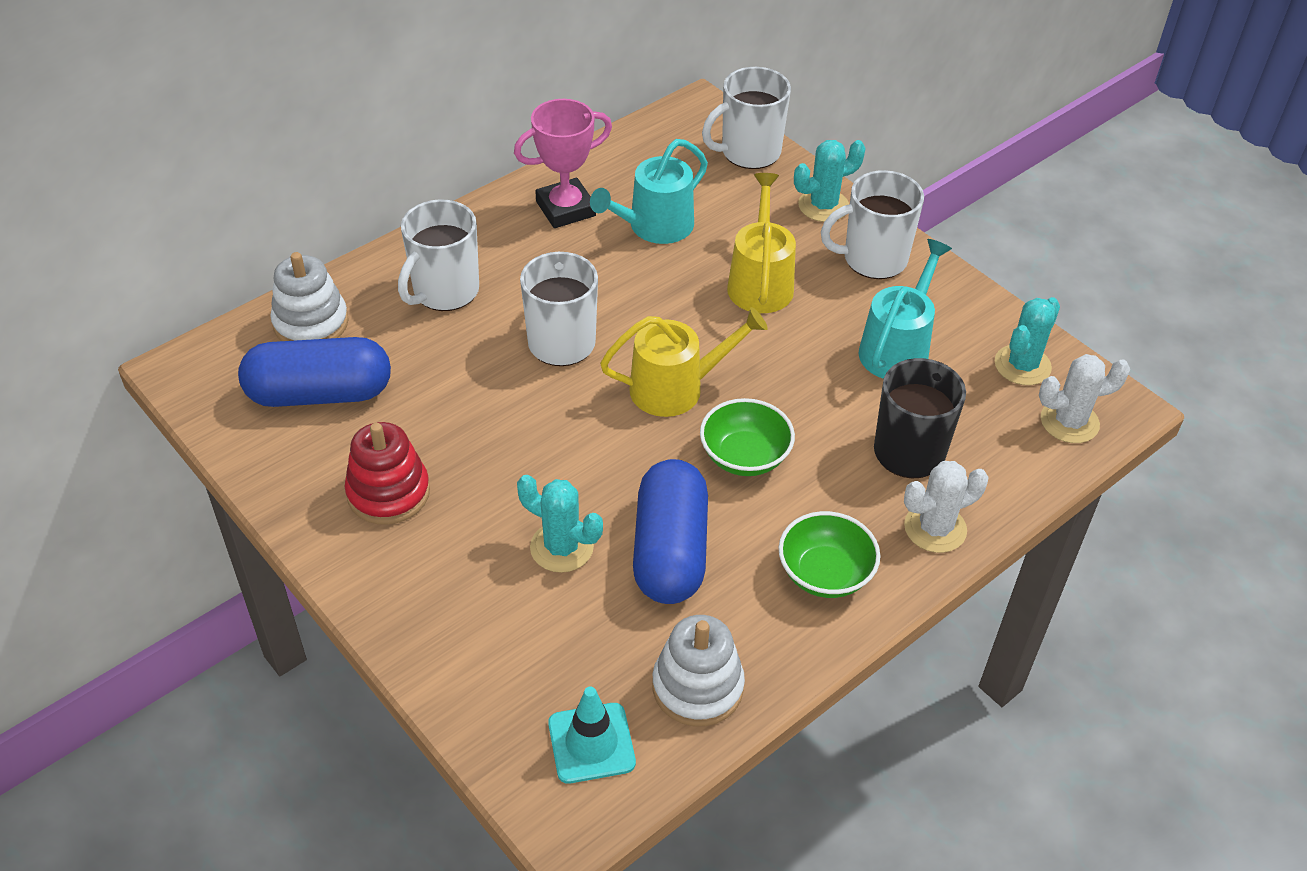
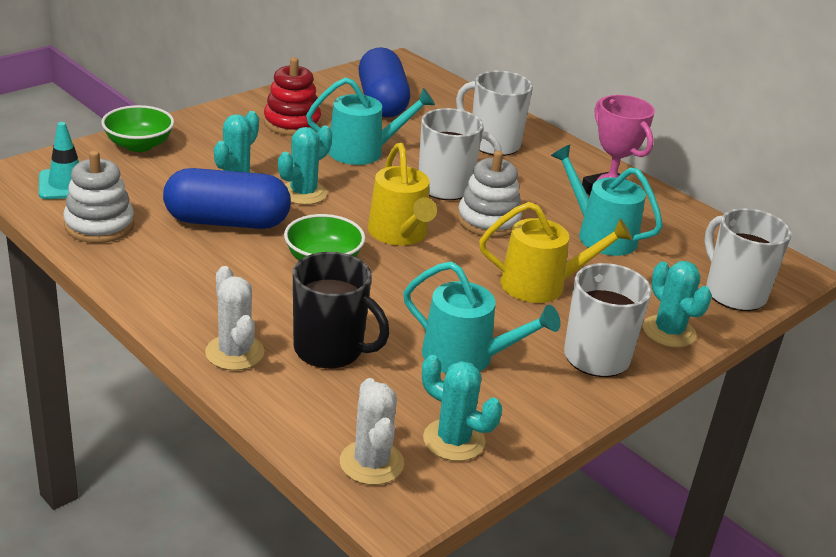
camera: 85 degrees right, 15 degrees down
(311, 323) = (449, 99): white stacking toy -> white stacking toy (488, 221)
(472, 417) = (363, 151): none -> turquoise watering can
(589, 477) = (303, 193): none -> turquoise cactus
(825, 574) = (193, 289): green bowl -> green bowl (139, 145)

